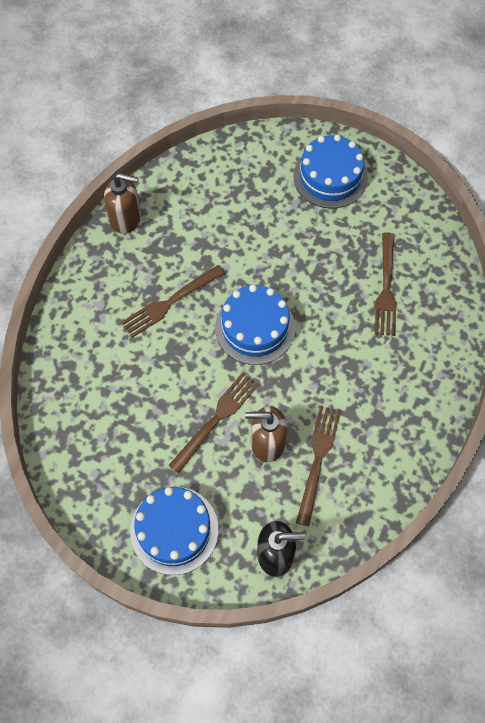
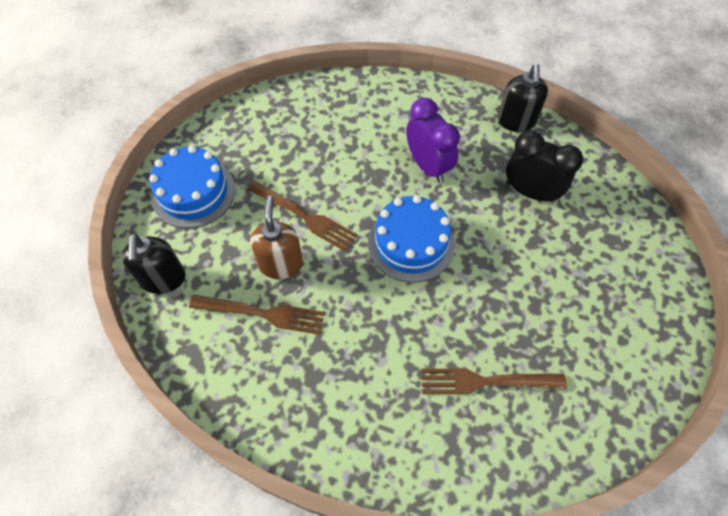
camera: 85 degrees right, 5 degrees down
(126, 218) = (516, 121): brown soap dispenser -> black soap dispenser
(170, 303) = (428, 166): brown fork -> purple clock
(210, 223) = (530, 192): none -> black clock
(330, 177) = (629, 310): blue cake -> none

